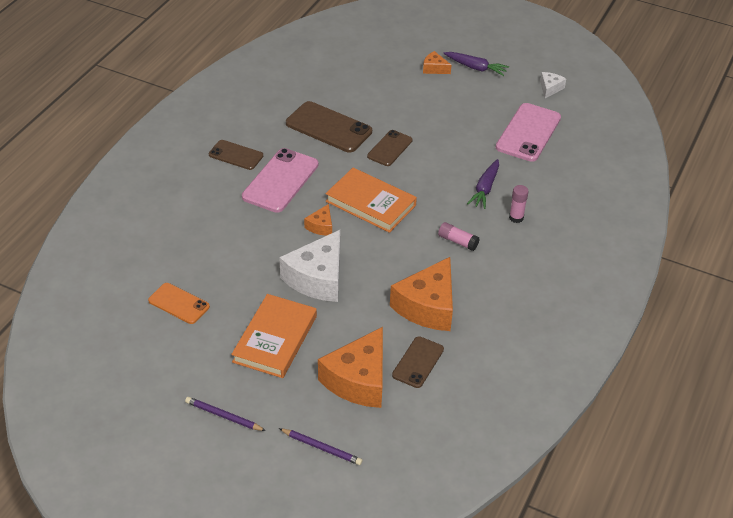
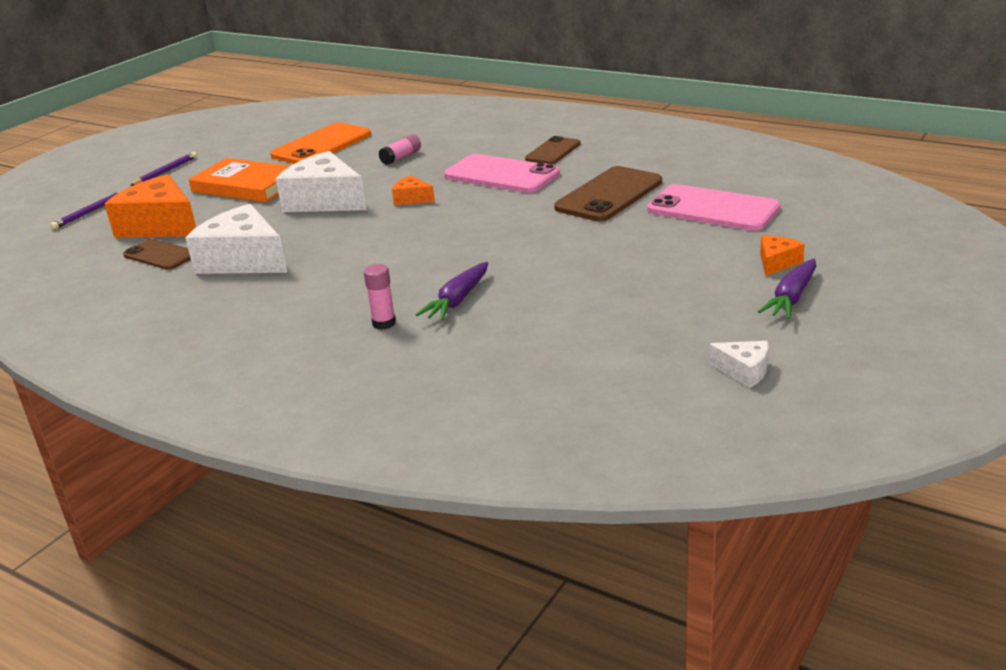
camera: 100 degrees right, 15 degrees down
(179, 304) = (321, 145): orange phone -> orange phone, size x1.65
(371, 203) = (446, 224): orange book -> none
(390, 148) = (561, 233): brown phone -> none
(427, 306) = (243, 260): orange cheese -> white cheese
(457, 241) = (351, 279): pink glue stick -> pink glue stick (401, 157)
(485, 189) = (457, 300): purple carrot -> purple carrot turned 90 degrees counterclockwise
(528, 133) = (600, 342): pink phone -> pink phone (713, 209)

